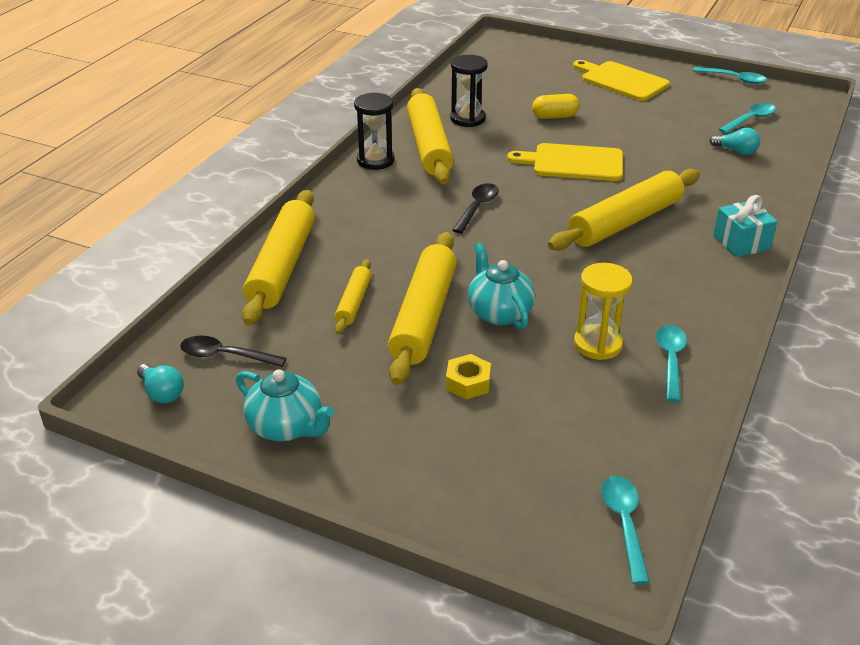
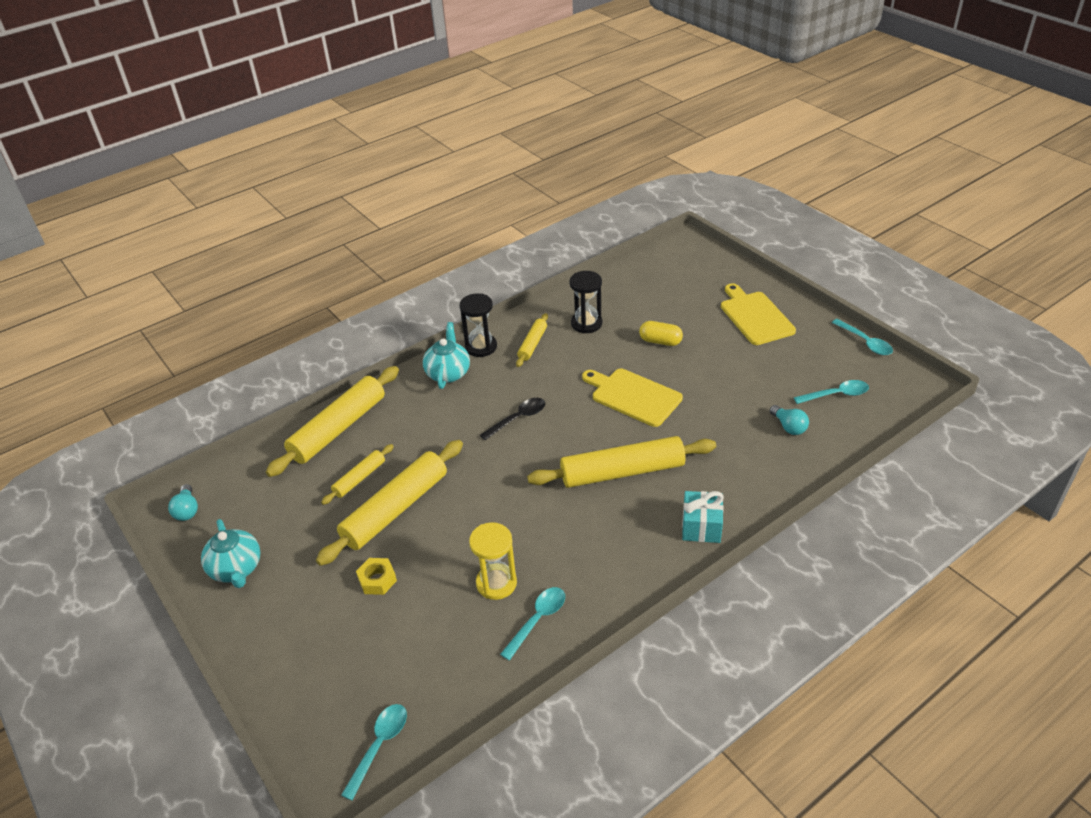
camera: 30 degrees right, 5 degrees up
(225, 356) = (245, 494): black spoon -> none
(429, 146) = (532, 344): yellow rolling pin -> yellow rolling pin, size x0.51
(499, 312) = (450, 525): turquoise teapot -> turquoise teapot (448, 373)

